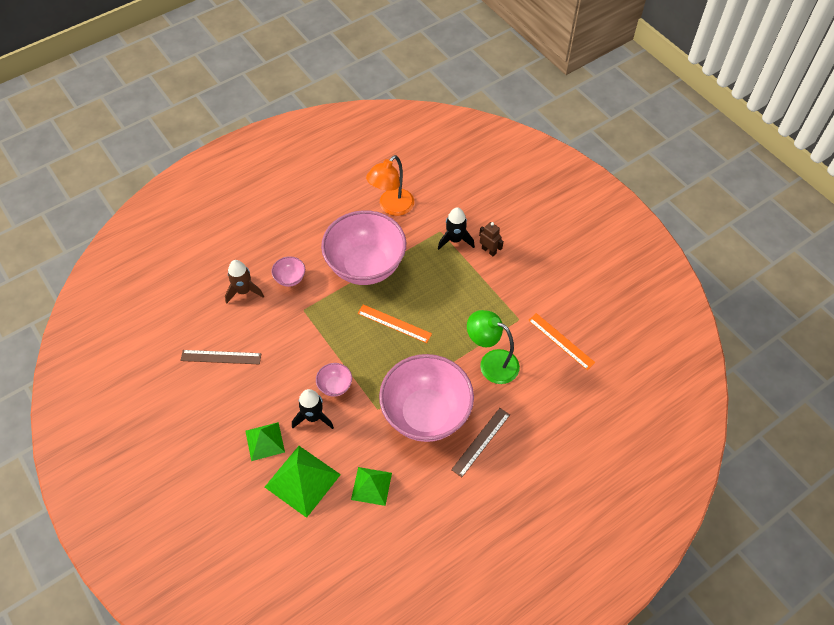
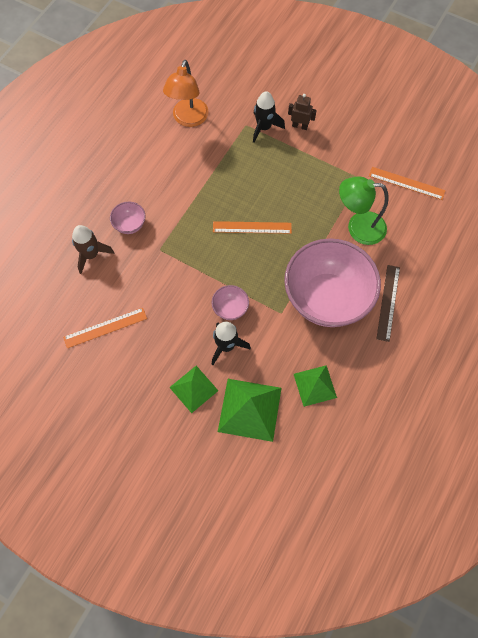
camera: 25 degrees left, 10 degrees up
(221, 357) = (105, 327): brown ruler -> orange ruler
(365, 266) = (195, 184): pink bowl -> none

